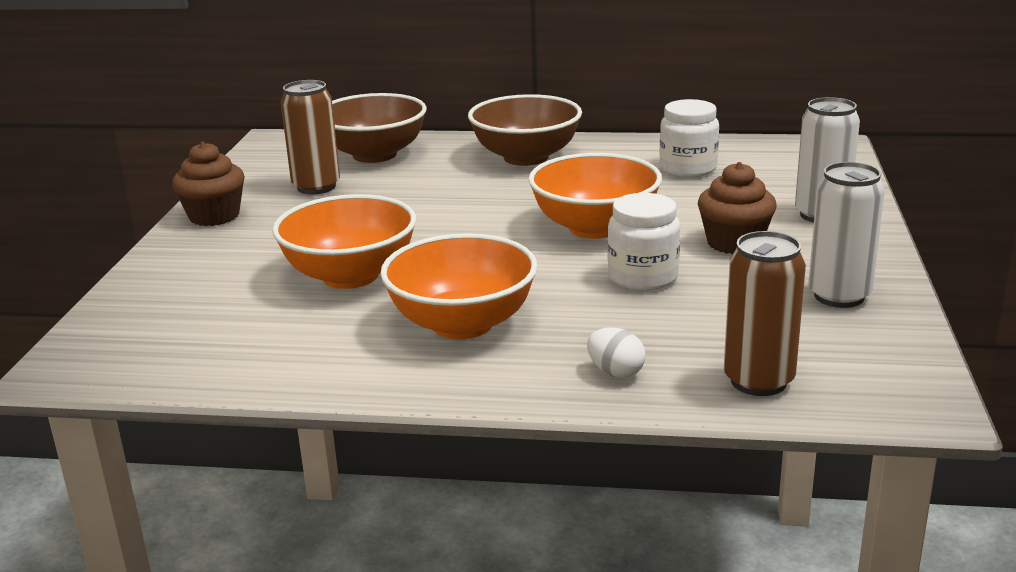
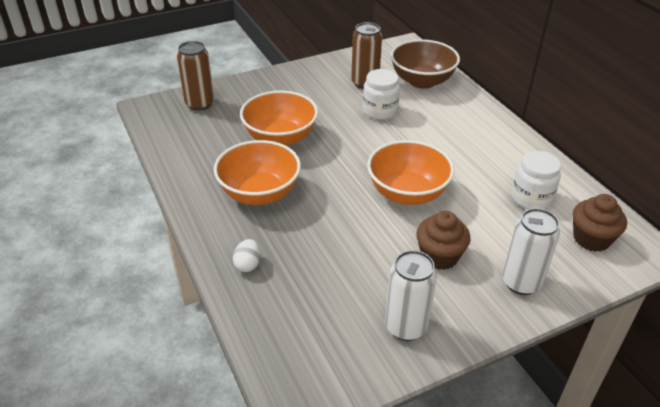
camera: 55 degrees right, 15 degrees up
(214, 216) = (306, 72): brown cupcake -> brown cupcake (591, 239)
(526, 157) = (476, 130): brown bowl -> none
(643, 277) = (361, 235): white jar -> white jar (380, 111)
(758, 381) = (275, 323): brown can -> brown can (200, 104)

